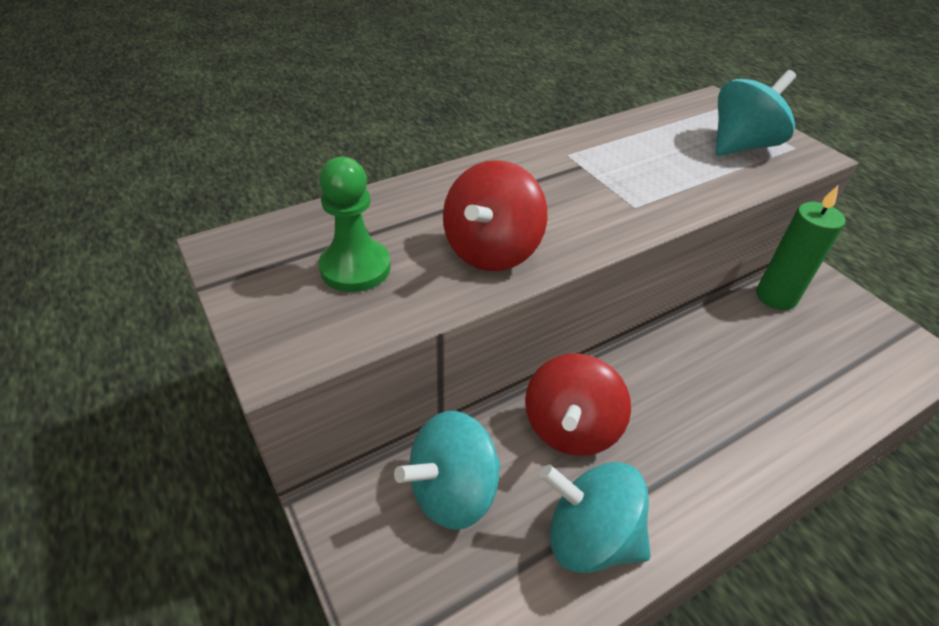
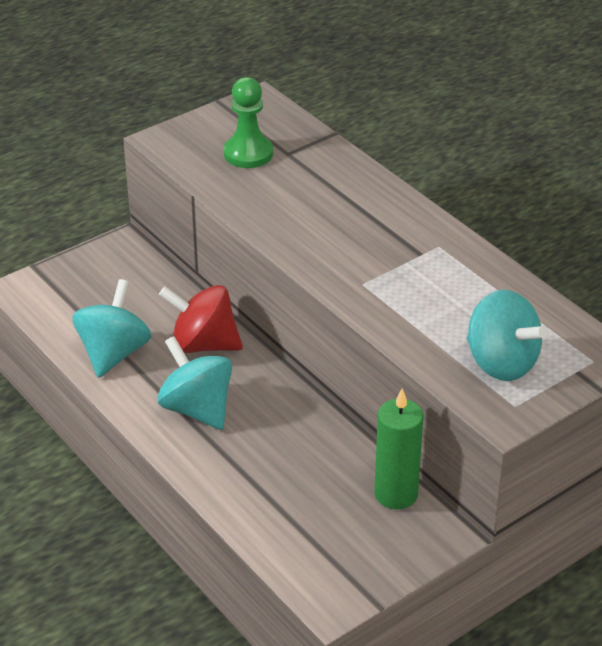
camera: 85 degrees right, 5 degrees down
(453, 491) = (143, 290): turquoise spinning top -> turquoise spinning top (197, 409)
(491, 251) = (281, 210): red spinning top -> none

